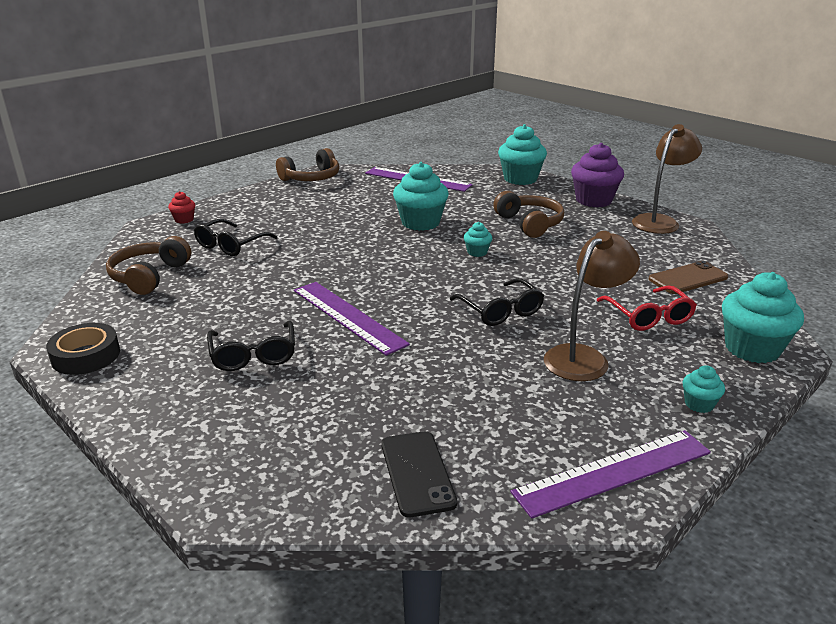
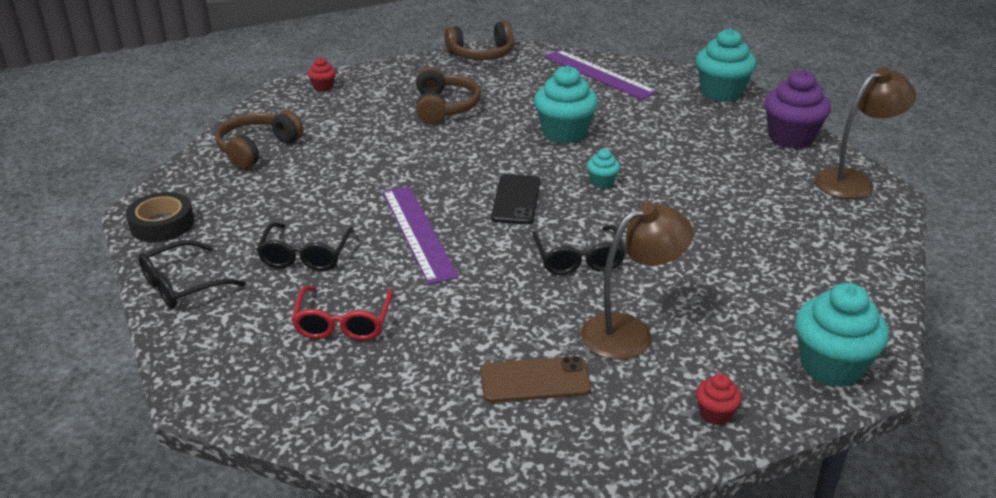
camera: 20 degrees right, 5 degrees up
(230, 245) = (351, 126): black glasses -> black glasses (182, 285)
(417, 473) = (381, 411): black phone -> black phone (516, 200)
(529, 224) = (688, 156): brown headphones -> brown headphones (444, 107)
(613, 472) = (568, 460): purple ruler -> none
(649, 317) = (740, 301): red glasses -> red glasses (343, 323)
(688, 278) = (826, 263): brown phone -> brown phone (535, 380)
(699, 404) = (715, 414): turquoise cupcake -> red cupcake

